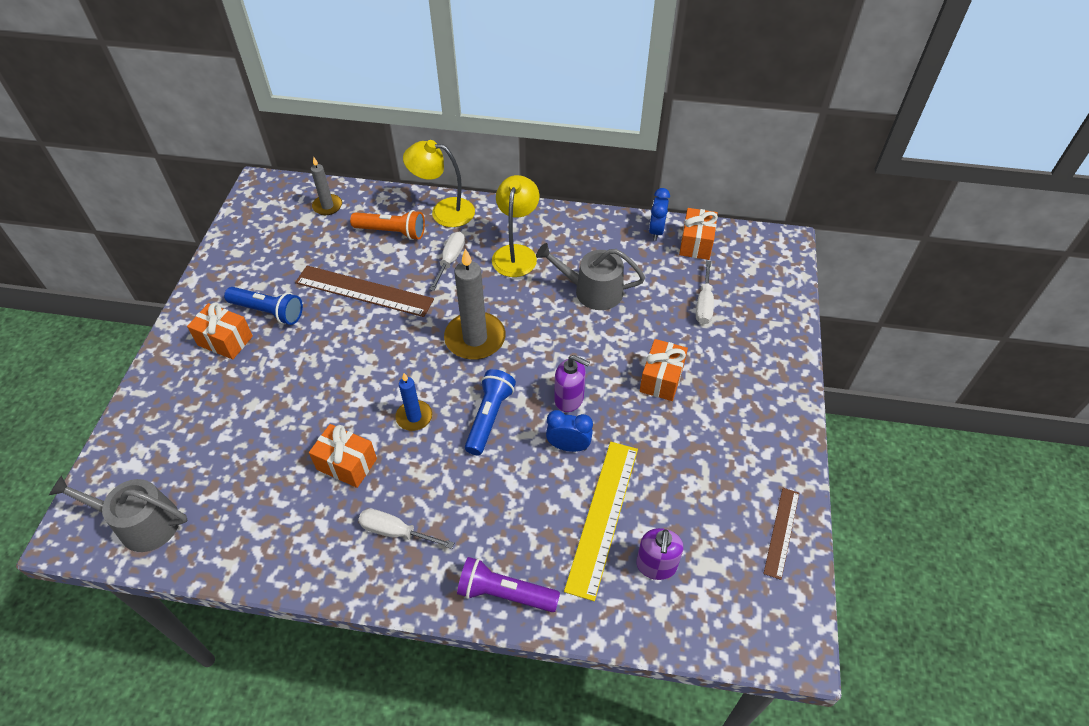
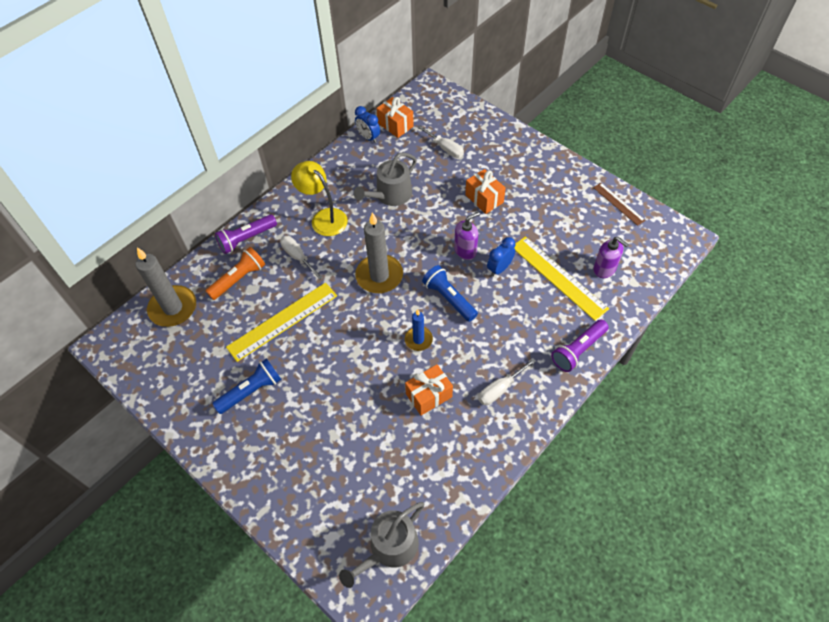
camera: 55 degrees left, 5 degrees up
(225, 341) = (257, 431): orange gift -> none
(327, 206) = (173, 308): grey candle -> grey candle, size x1.79
(364, 291) = (283, 321): brown ruler -> yellow ruler
(444, 211) = (246, 239): yellow lamp -> purple flashlight

